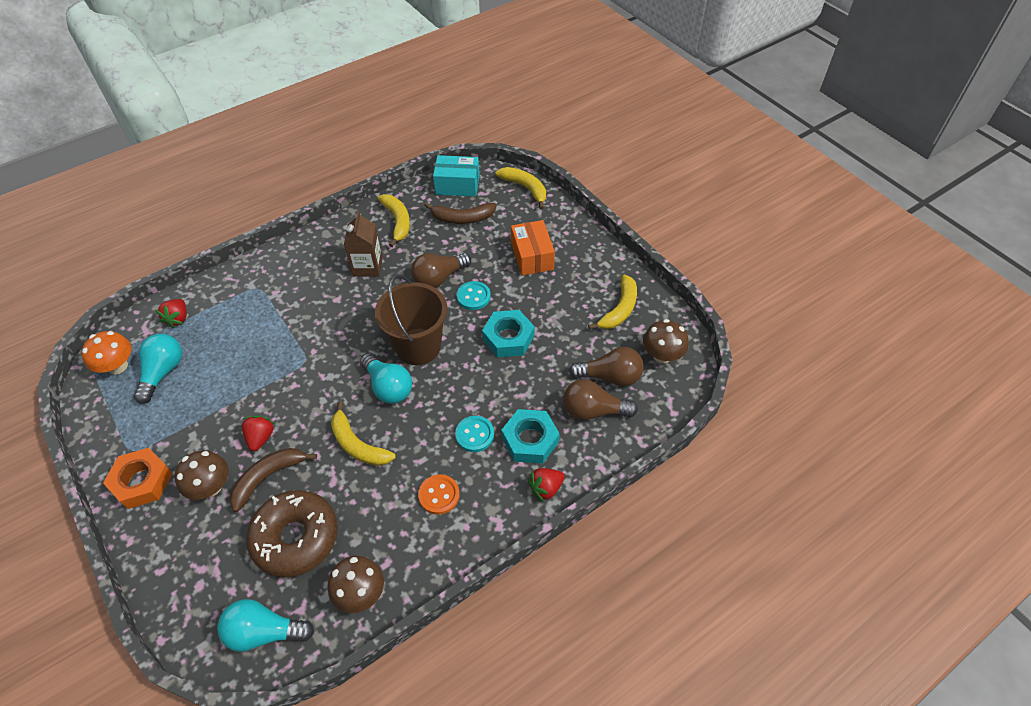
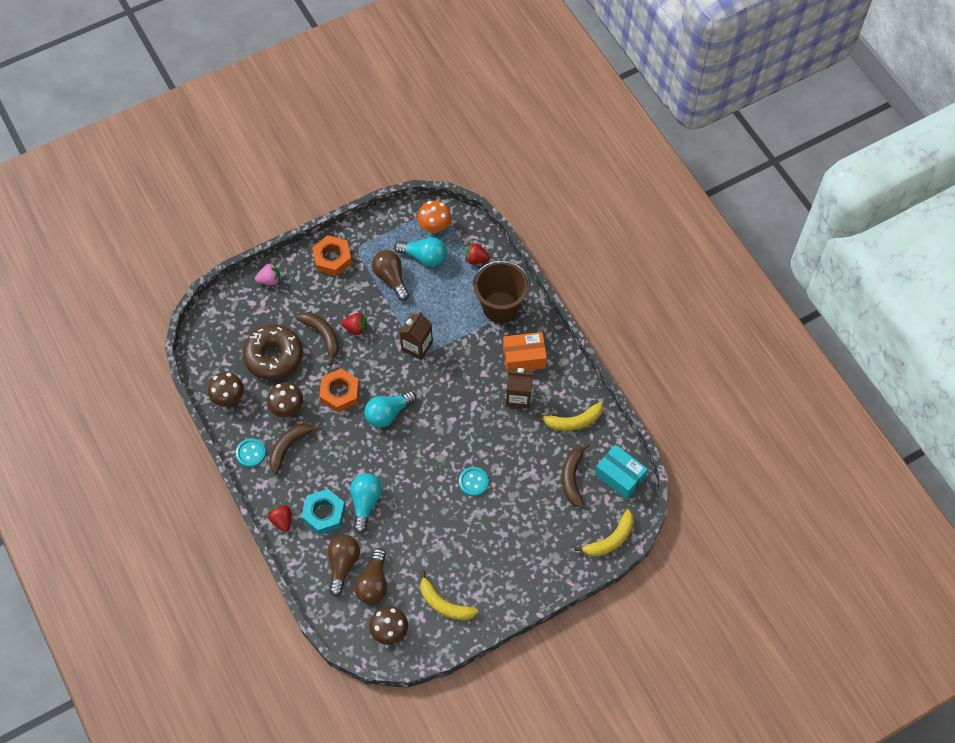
camera: 95 degrees right, 10 degrees up
(162, 564) = (269, 280): none -> pink strawberry
(211, 486) = (321, 301): brown mushroom -> brown mushroom (287, 407)
(264, 632) = (214, 343): turquoise light bulb -> turquoise light bulb (365, 503)
(295, 367) = (417, 346): none -> brown carton
(358, 444) = (340, 393): yellow banana -> orange nut
(418, 346) = (425, 436): brown bucket -> brown bucket (500, 307)
(439, 278) = (498, 454): brown light bulb -> brown light bulb (391, 278)
(439, 495) = (289, 447): orange button -> brown banana
(457, 185) = (619, 476): turquoise box -> turquoise box turned 60 degrees counterclockwise
(474, 434) = (335, 474): turquoise button -> turquoise button (251, 453)
(508, 338) = (424, 507): turquoise nut -> none
(532, 256) = (516, 536): orange box -> orange box (524, 357)

